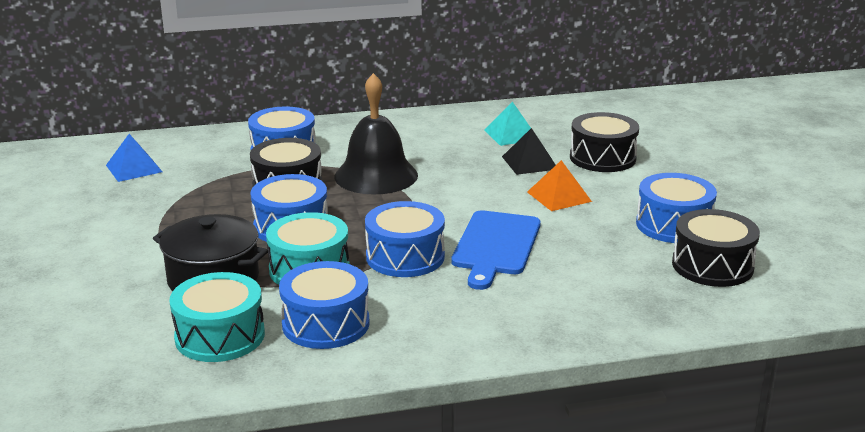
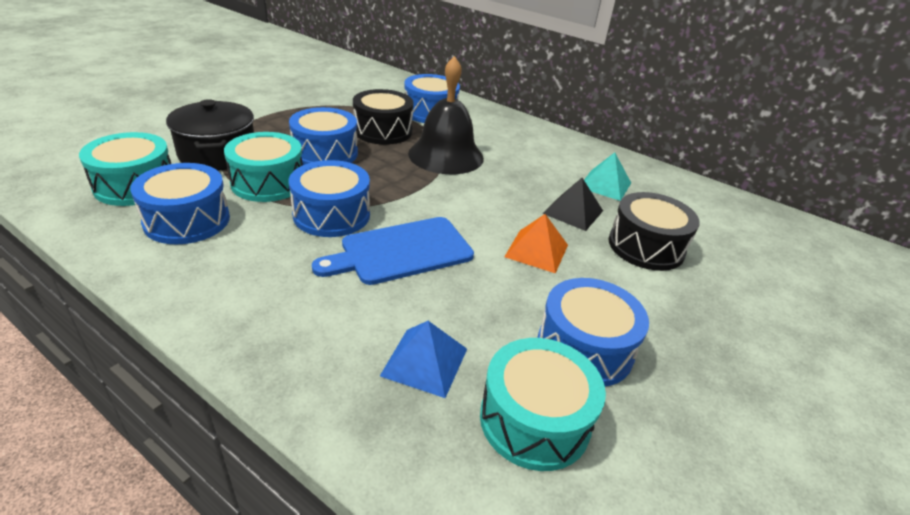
camera: 45 degrees right, 10 degrees up
(134, 168) = (340, 80): blue pyramid -> blue pyramid (425, 361)
(712, 266) = (534, 420): black drum -> turquoise drum

